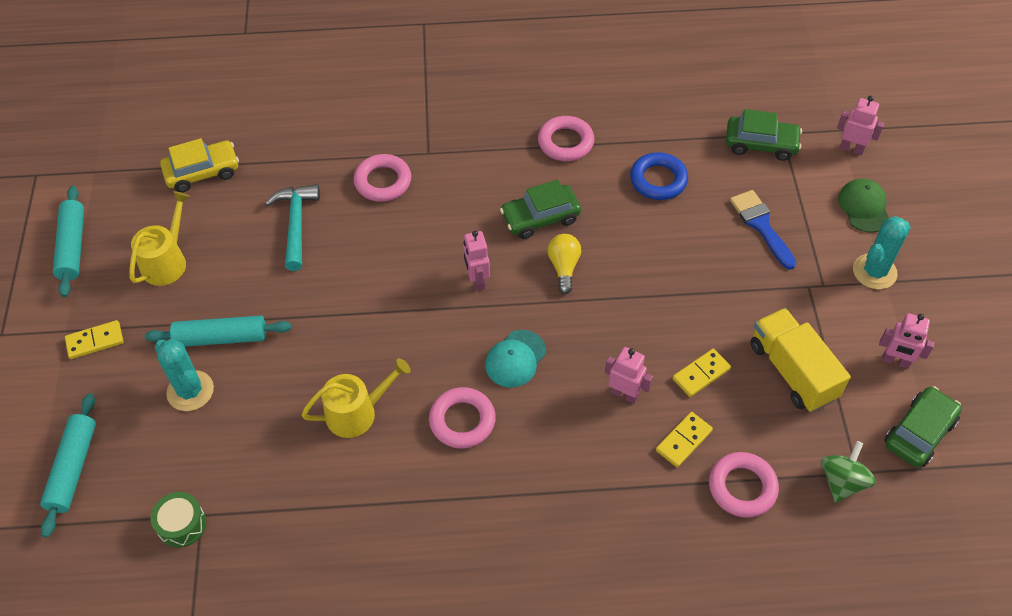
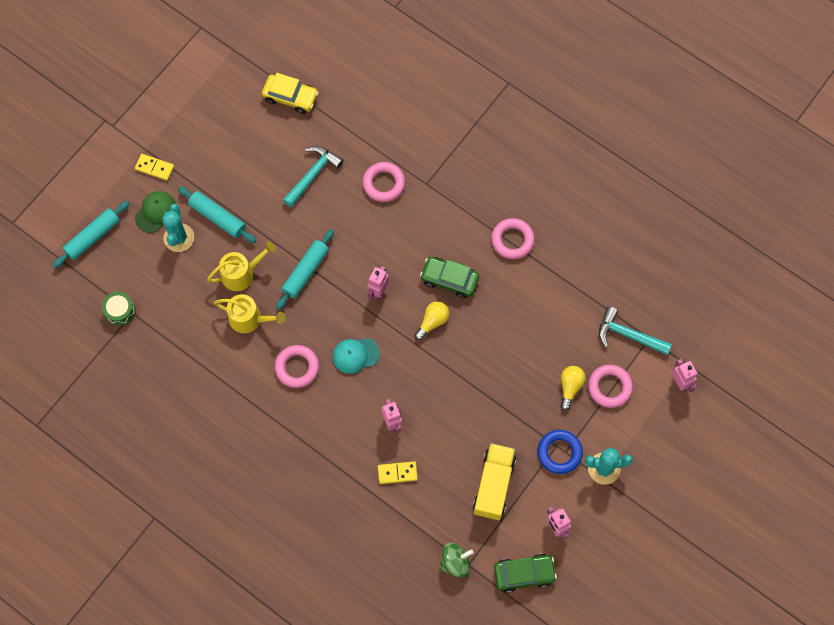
camera: 40 degrees right, 15 degrees up
(72, 246) = (186, 95): turquoise rolling pin -> turquoise rolling pin (305, 272)
(167, 261) = (226, 145): yellow watering can -> yellow watering can (241, 274)
(658, 180) = (541, 309): blue ring -> blue ring (559, 452)
(701, 374) = (443, 445): yellow domino -> none
(742, 487) = (402, 522): pink ring -> pink ring (609, 387)
(761, 144) = (628, 335): green car -> turquoise hammer
(761, 225) = (570, 387): blue brush -> yellow light bulb
(864, 207) = (643, 425): green cap -> green cap (155, 212)

